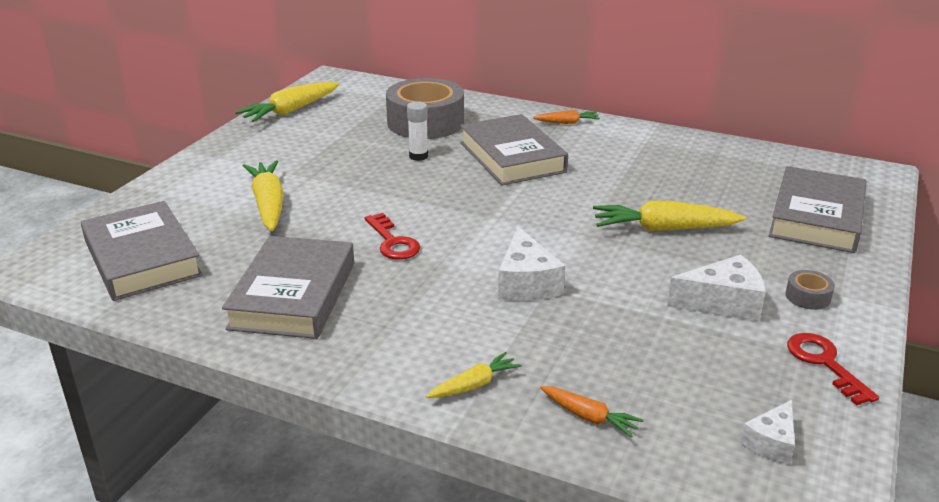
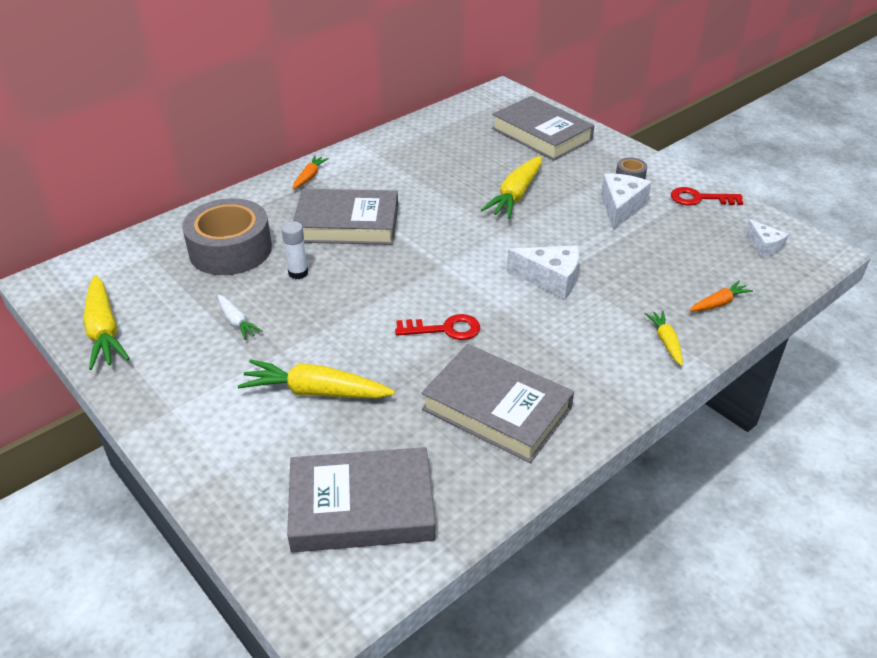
camera: 65 degrees left, 10 degrees up
(334, 151) = (236, 322): none -> white carrot

